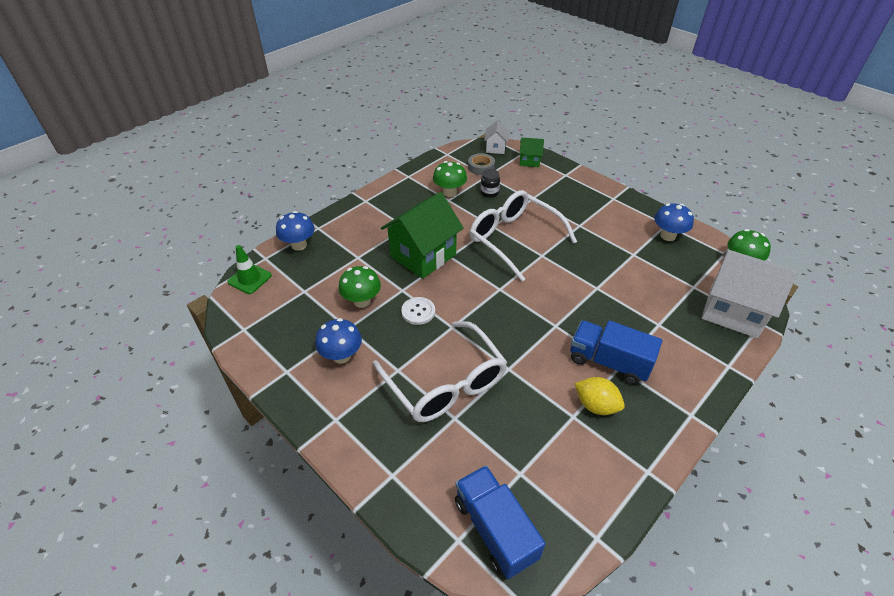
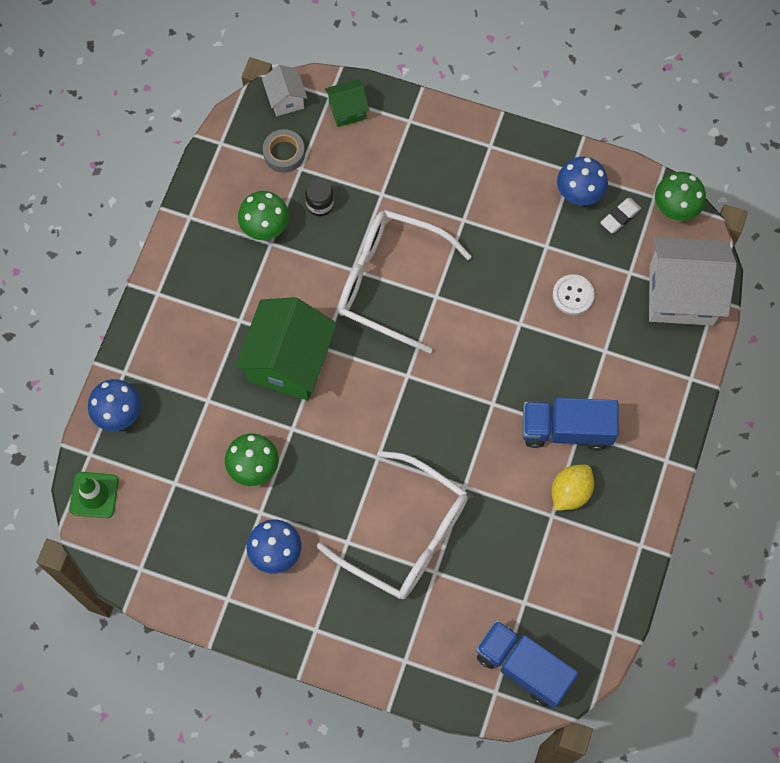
camera: 25 degrees left, 25 degrees up
(418, 311) = (328, 453): white button -> white button (573, 295)
(596, 405) = (570, 492): yellow lemon -> yellow lemon turned 60 degrees counterclockwise
(695, 256) = (620, 217): none -> white eraser

